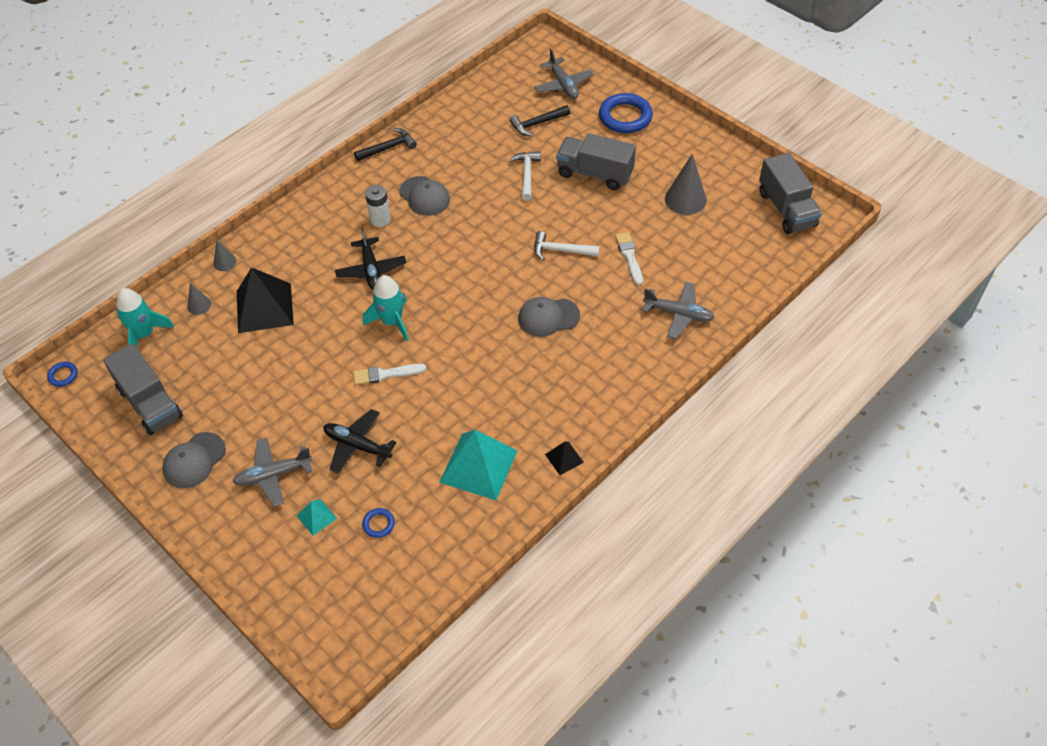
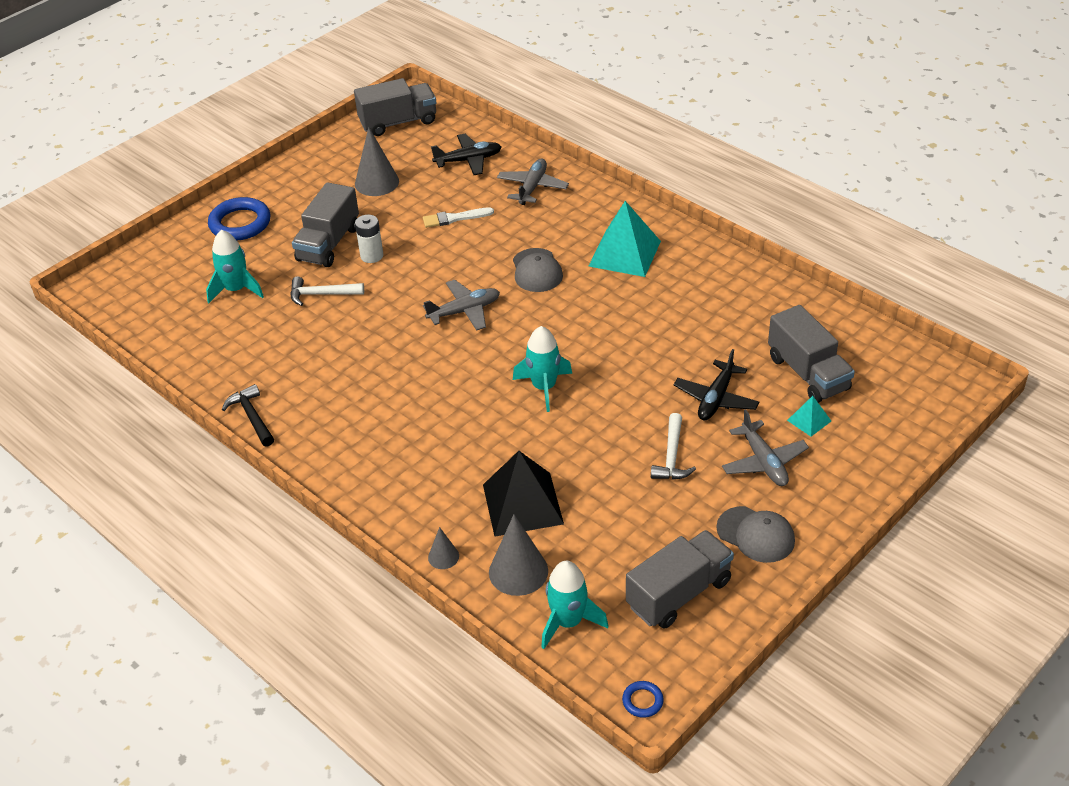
camera: 90 degrees left, 10 degrees down
(199, 305) = (518, 571): grey cone -> grey cone, size x1.88
(371, 270) = (464, 412): black plane -> black plane (468, 160)
(378, 524) = (808, 373): blue ring -> grey truck
(380, 219) = (381, 412): white battery -> white battery (372, 256)
(386, 374) = (619, 385): white brush -> none
(424, 196) = (345, 376): grey cap -> none
(478, 466) = (728, 309): turquoise pyramid -> turquoise pyramid (625, 253)
(537, 124) = (236, 290): black hammer -> turquoise rocket
(561, 250) = (443, 265): white hammer -> white hammer (672, 456)
(563, 85) = (171, 271): grey plane -> grey plane (464, 311)
(564, 458) = (710, 255): black pyramid -> none

